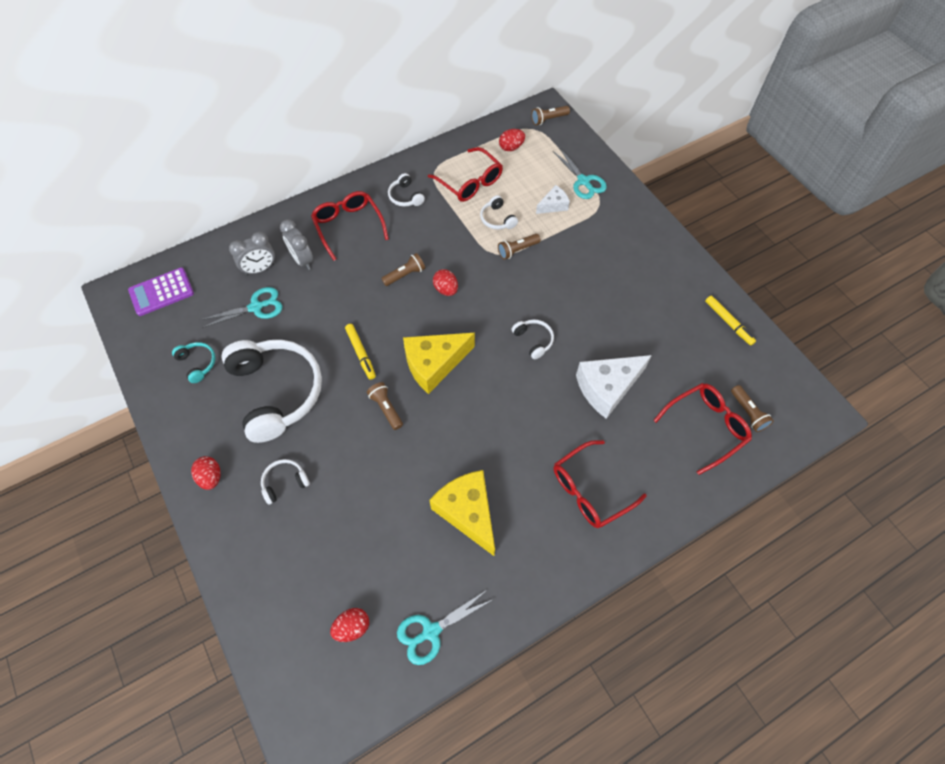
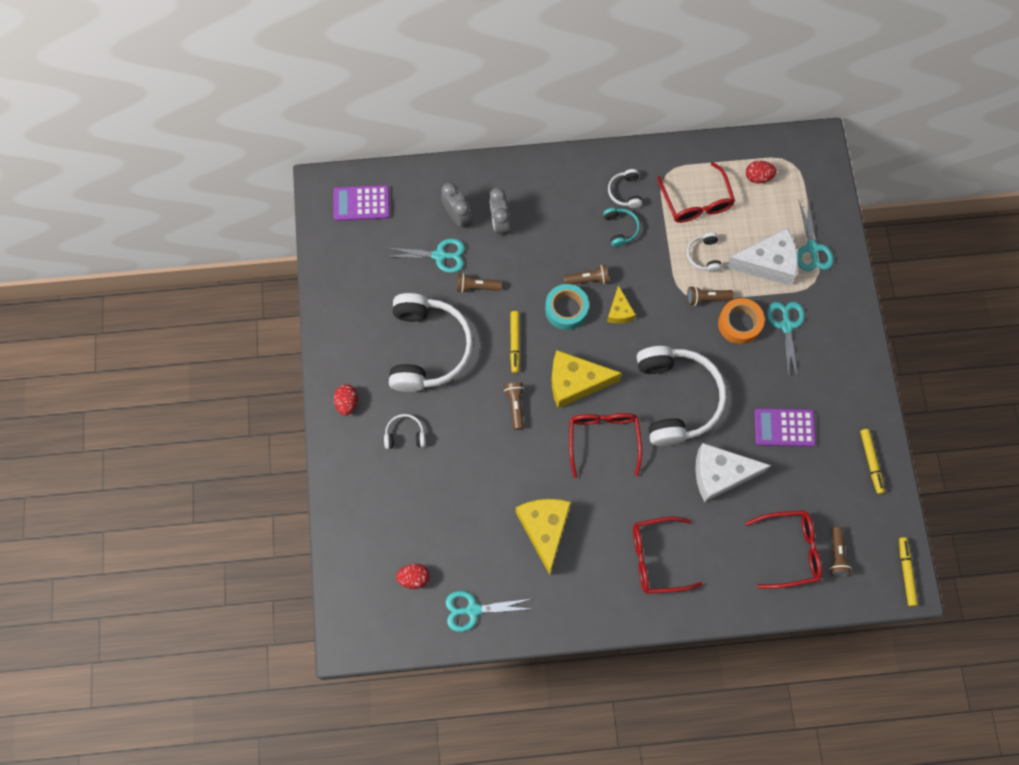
camera: 25 degrees right, 10 degrees up
(197, 363) = (370, 291): turquoise headphones -> turquoise headphones (620, 229)
(260, 269) = (457, 216): grey clock -> grey clock turned 120 degrees counterclockwise
(348, 226) = (556, 203): red glasses -> red glasses (603, 439)
(396, 306) = (566, 309): none -> turquoise tape
(446, 289) = (619, 311): red egg -> yellow cheese
(533, 340) = (676, 398): white headphones -> white headphones, size x2.40
(548, 119) = (814, 158): brown flashlight -> brown flashlight (476, 287)
(553, 205) = (767, 263): white cheese -> white cheese, size x1.88
(555, 259) = (739, 324): none -> orange tape
(595, 245) = (786, 325): none -> turquoise scissors
(640, 325) = (784, 427): none -> purple calculator
(814, 401) = (906, 572): none -> yellow marker

